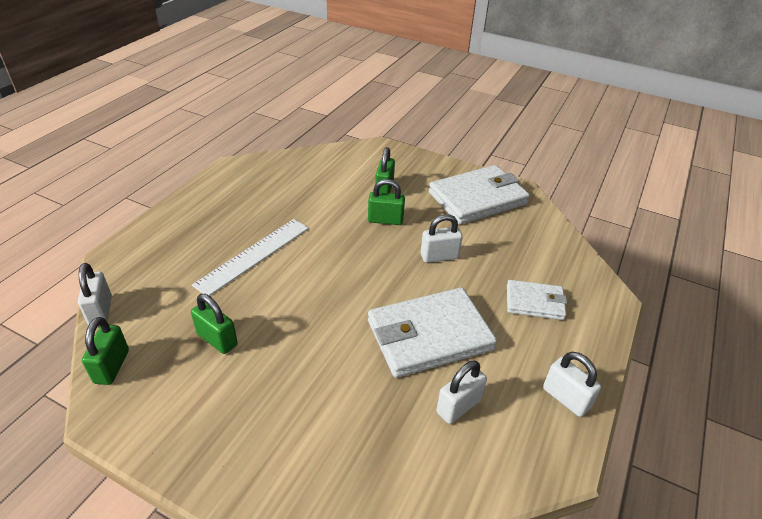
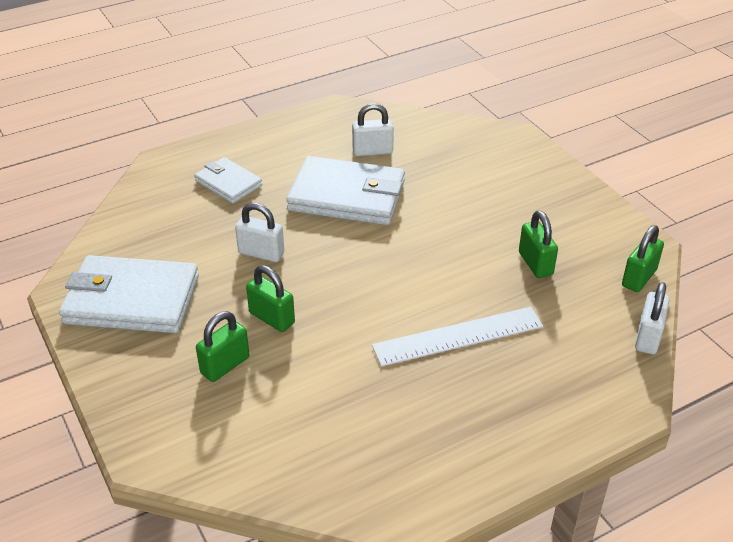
camera: 145 degrees left, 0 degrees up
(565, 398) = (293, 128): white padlock -> none

